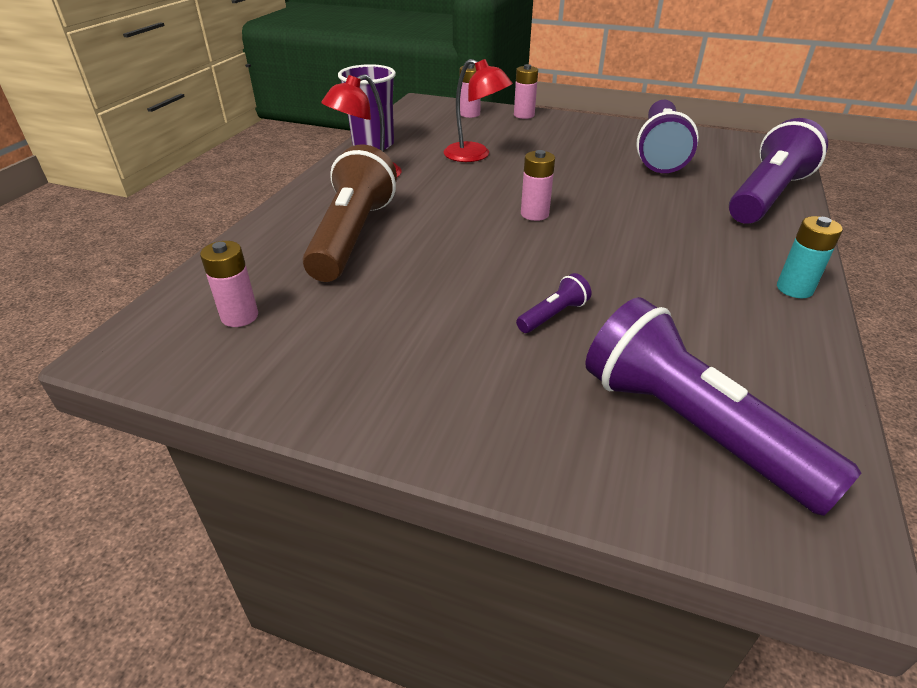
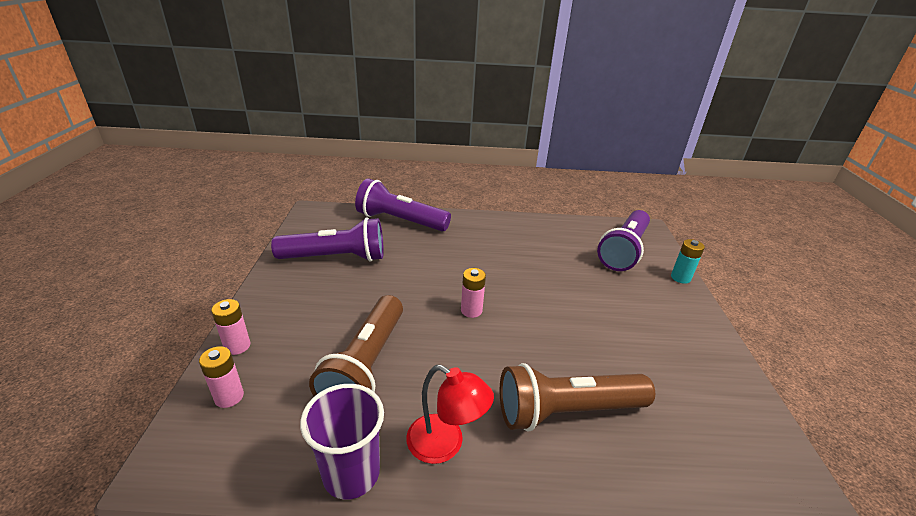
camera: 110 degrees left, 5 degrees down
(239, 316) = (711, 439): pink battery -> none
(475, 155) = (365, 365): red lamp -> brown flashlight
(553, 315) = (583, 290): purple flashlight -> none
(794, 289) = (503, 222): turquoise battery -> turquoise battery (680, 278)

